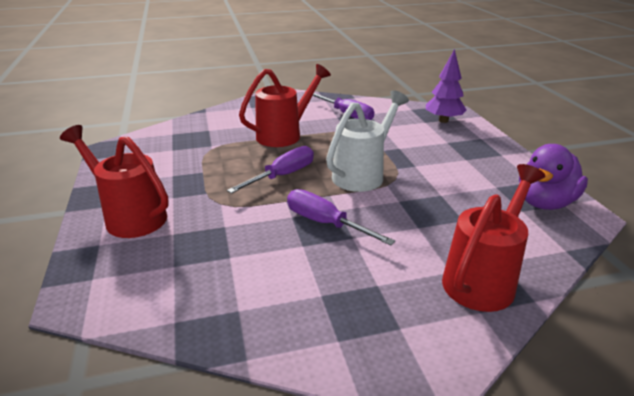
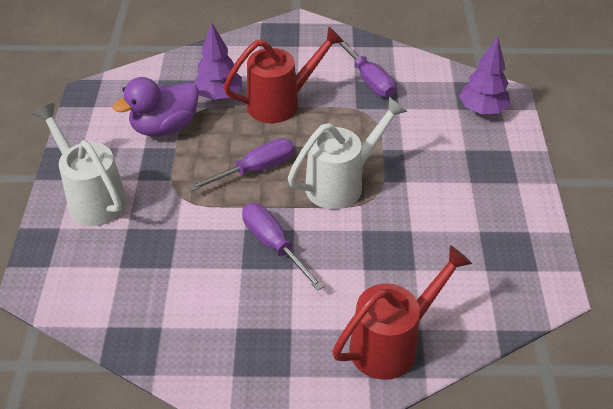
camera: 15 degrees right, 15 degrees up
(130, 216) = (92, 198): red watering can -> white watering can
(229, 137) = (219, 96): none -> purple tree
(544, 202) = (518, 264): purple duck -> purple duck (165, 127)

